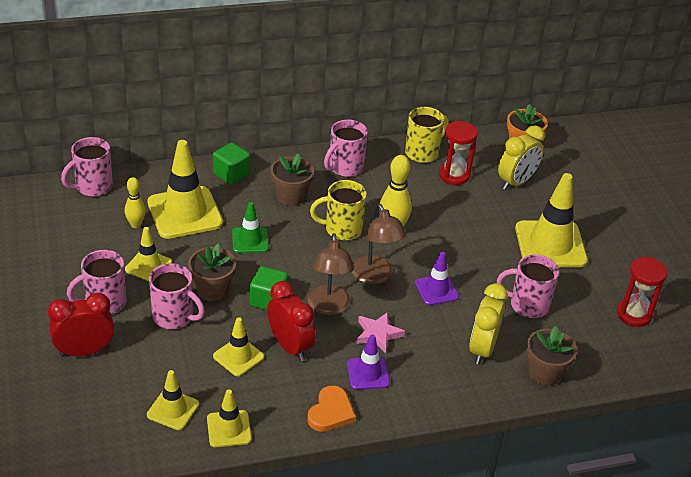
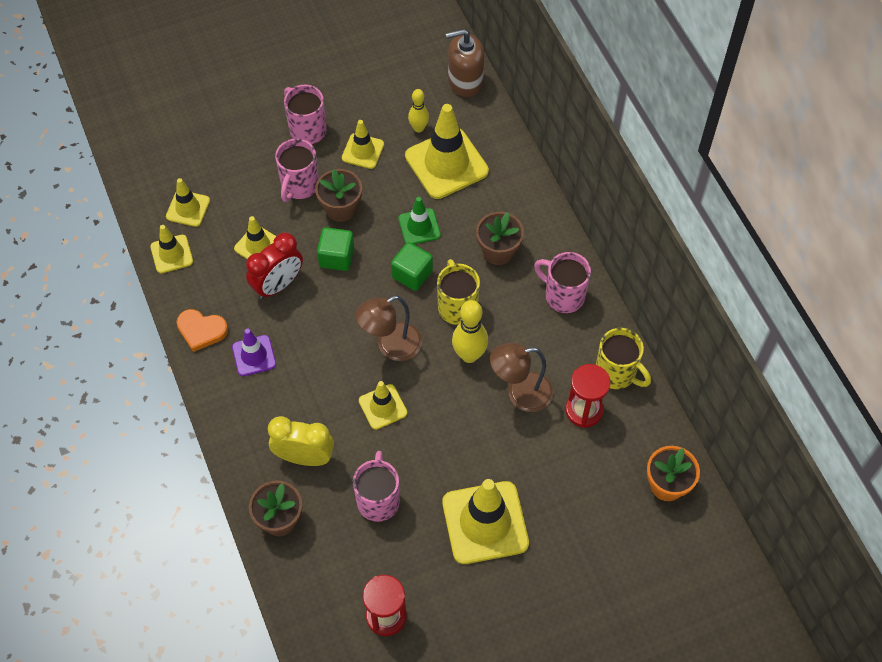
camera: 85 degrees right, 20 degrees up
(84, 351) = (245, 130): red clock -> none
(93, 187) = (465, 81): pink mug -> brown soap dispenser
(231, 174) = (519, 191): green cube -> green cube (412, 274)
(329, 307) = (337, 310): brown lamp -> brown lamp (520, 393)
(378, 334) = (308, 358): pink star -> none
(436, 290) = (383, 407): purple traffic cone -> yellow traffic cone
(516, 182) = (591, 481): yellow clock -> none

